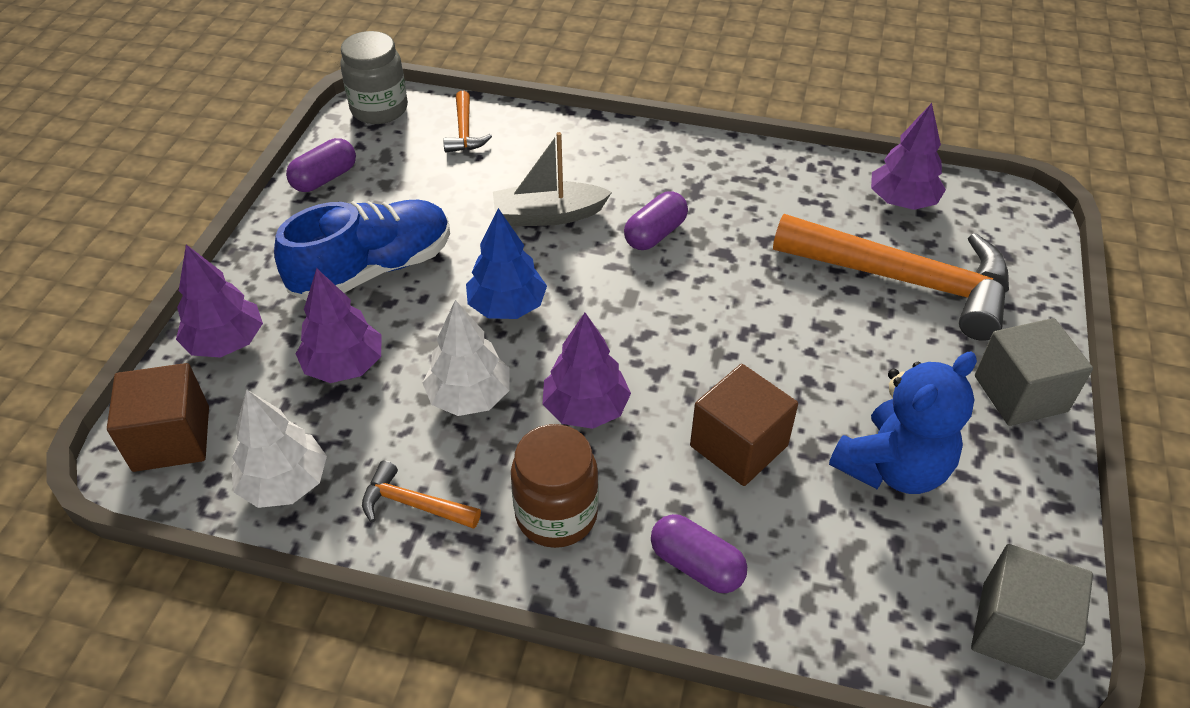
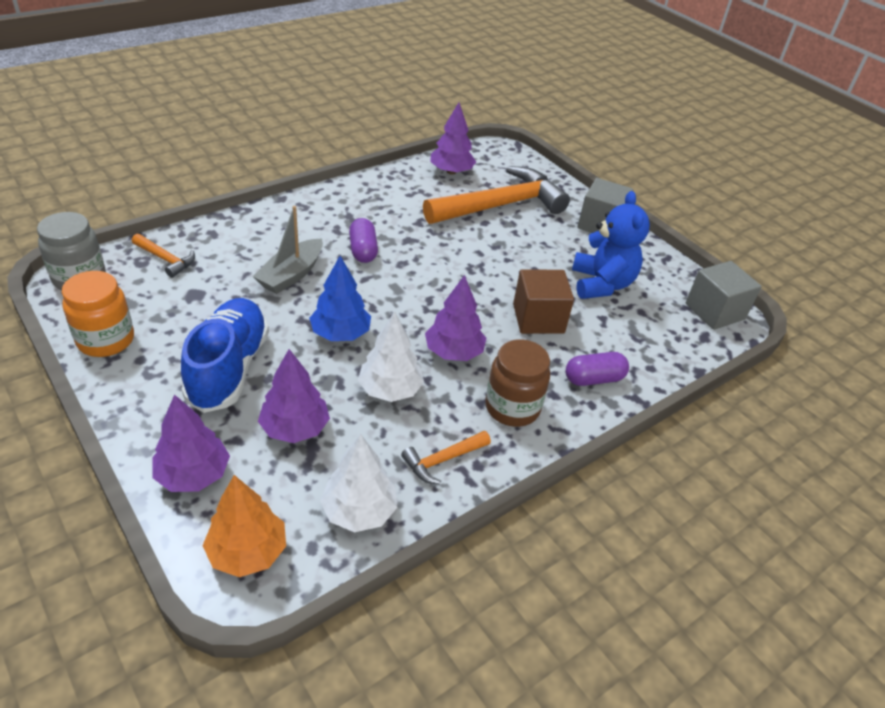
camera: 55 degrees left, 5 degrees down
(171, 438) = (247, 552): brown cube -> orange tree
(325, 178) = (106, 340): purple capsule -> orange jar

